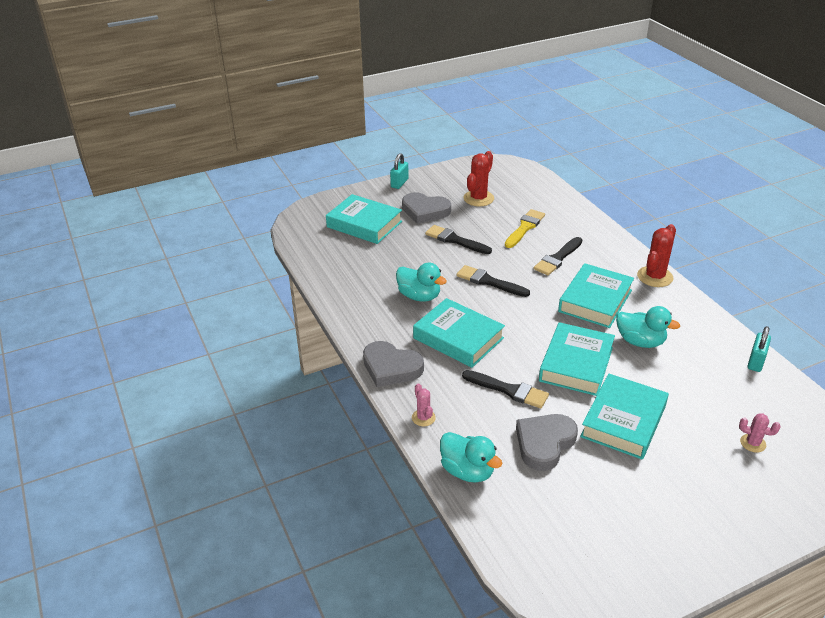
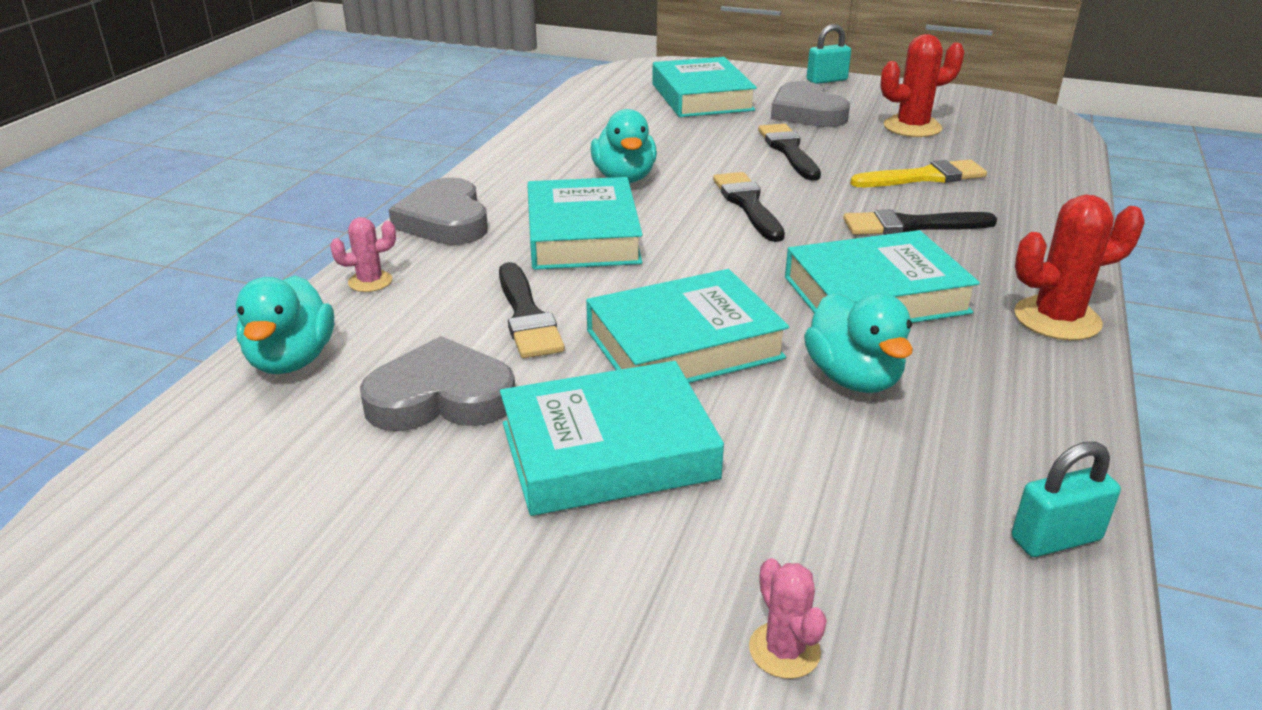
camera: 45 degrees right, 5 degrees down
(423, 418) = (370, 281): pink cactus -> pink cactus turned 45 degrees clockwise

